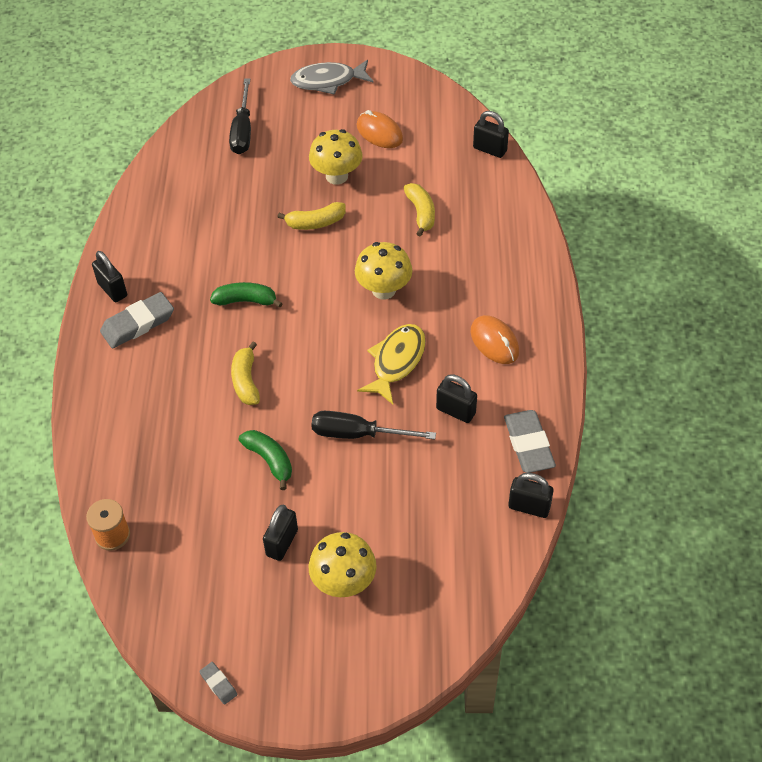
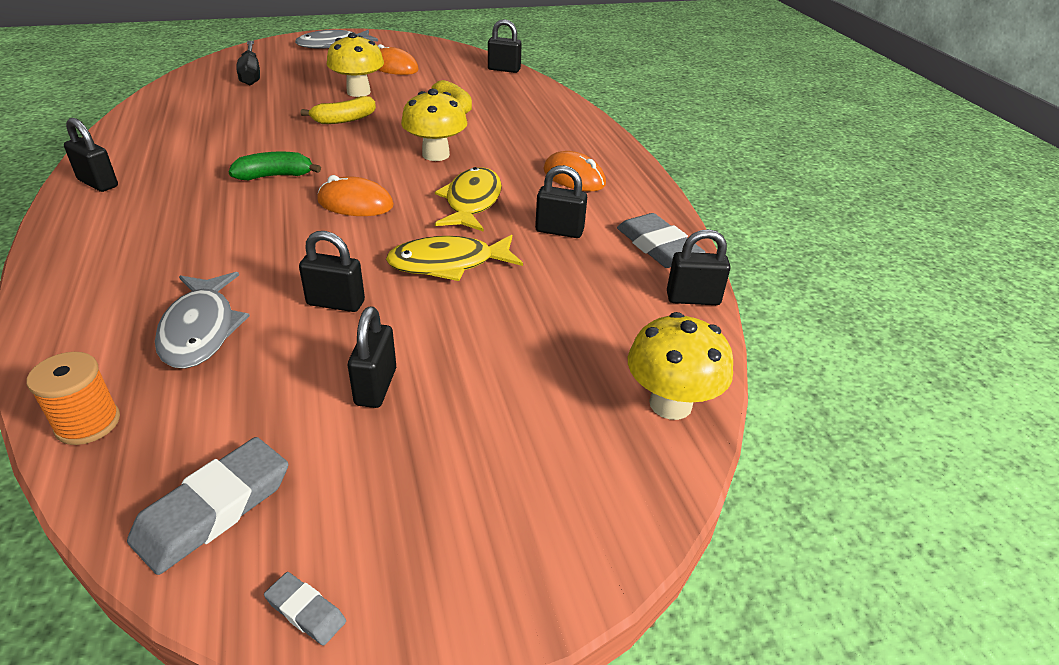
camera: 20 degrees left, 15 degrees down
(138, 324) = (133, 206): grey eraser -> grey eraser (214, 509)
(179, 469) = (201, 330): none -> grey fish
(246, 381) = (287, 236): yellow banana -> none
(269, 460) = (336, 303): green banana -> black padlock
(303, 348) = (355, 203): none -> orange mouse
(343, 582) = (485, 417): yellow mushroom -> yellow mushroom (670, 404)
(358, 434) = (448, 264): black screwdriver -> yellow fish

